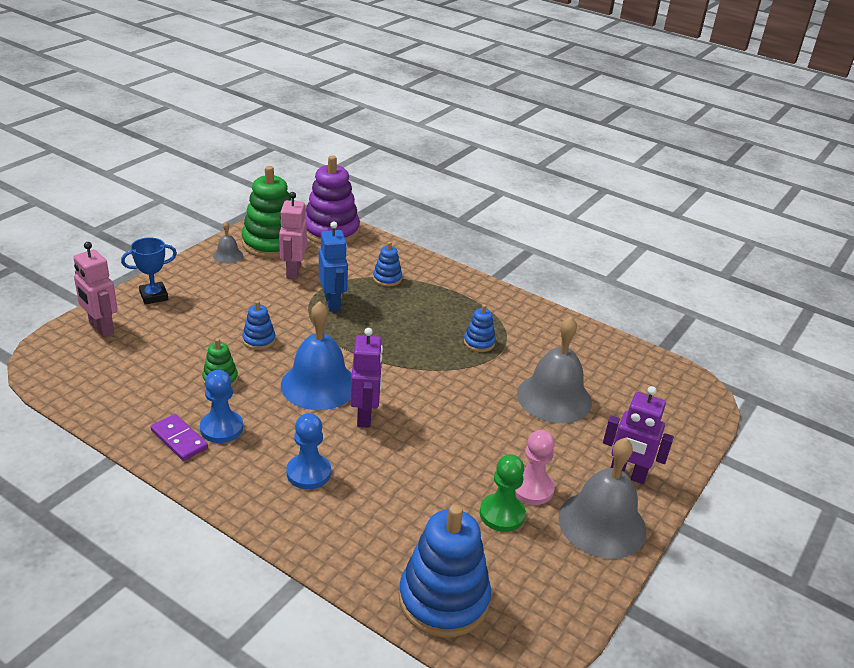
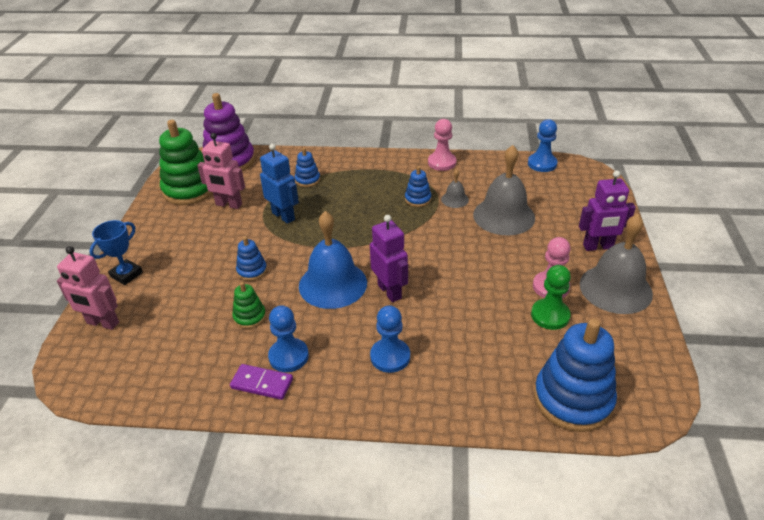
camera: 25 degrees left, 5 degrees up
(228, 255) = (161, 214): grey bell -> grey bell (455, 199)
(293, 271) = (228, 205): pink robot -> pink robot turned 45 degrees counterclockwise
(541, 317) = (442, 162): none -> pink pawn
(654, 364) = (542, 164): none -> blue pawn

